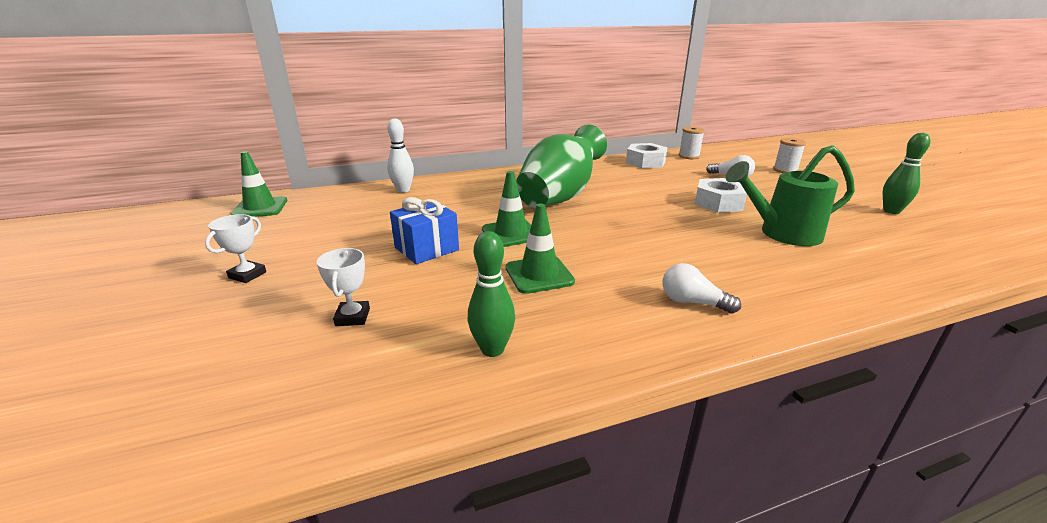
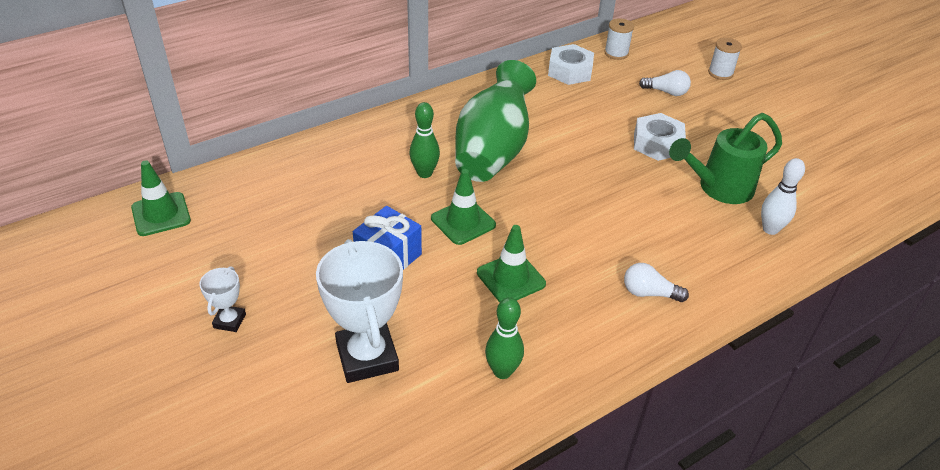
camera: 15 degrees left, 15 degrees up
(353, 317) = (367, 357): white trophy -> white trophy, size x2.06
(403, 190) = (311, 160): white bowling pin -> white bowling pin (770, 229)
(891, 211) = (817, 138): green bowling pin -> green bowling pin (424, 173)

